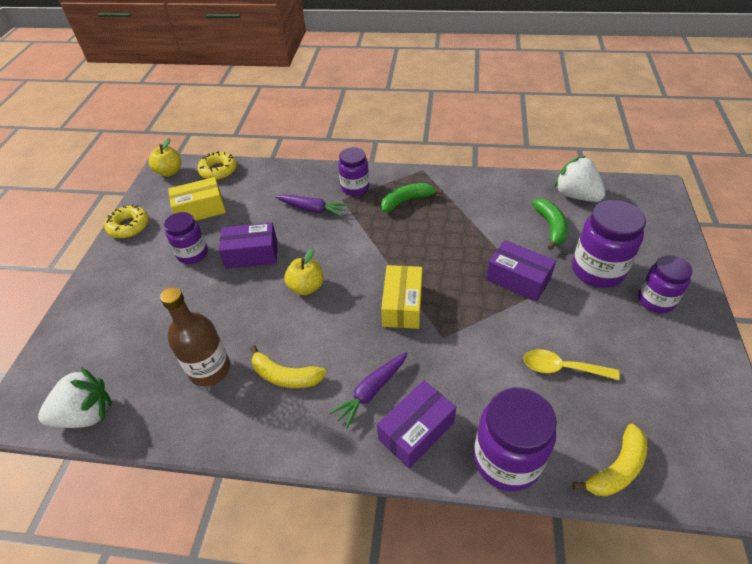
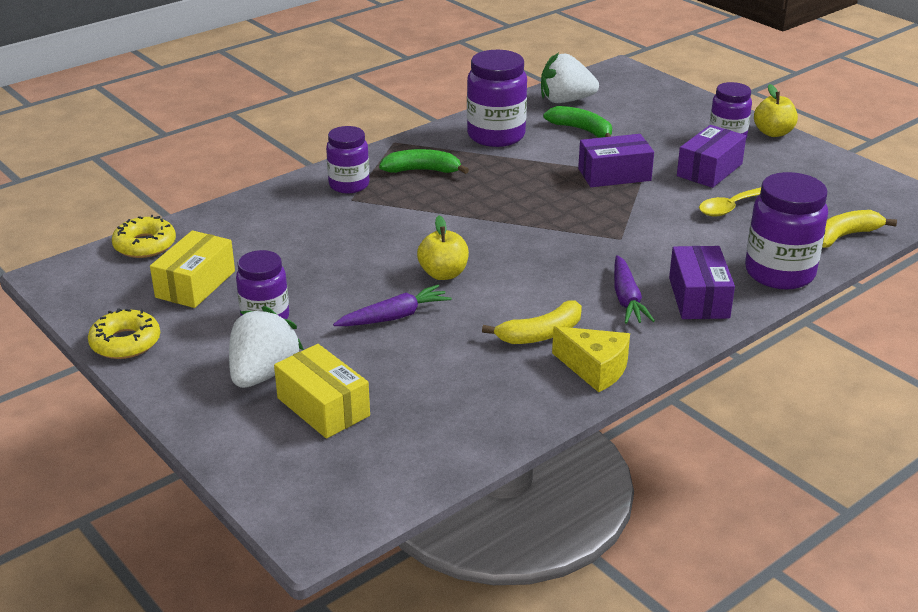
camera: 50 degrees left, 15 degrees down
(86, 414) = (402, 475): white strawberry -> white strawberry (263, 374)
(169, 172) = (74, 277): yellow apple -> yellow apple (773, 133)
(209, 369) = (463, 373): brown bottle -> none
(252, 254) = (337, 283): purple box -> purple box (709, 170)
(271, 431) = (595, 369): none -> yellow cheese
(312, 209) = (334, 221): purple carrot -> purple carrot (394, 317)
(402, 305) = (553, 238): yellow box -> yellow box (323, 407)
(407, 201) = (422, 170): green banana -> green banana turned 75 degrees clockwise
(597, 270) = (661, 140): purple jar -> purple jar (496, 136)
(617, 469) = (844, 236): yellow banana -> yellow banana turned 120 degrees counterclockwise

